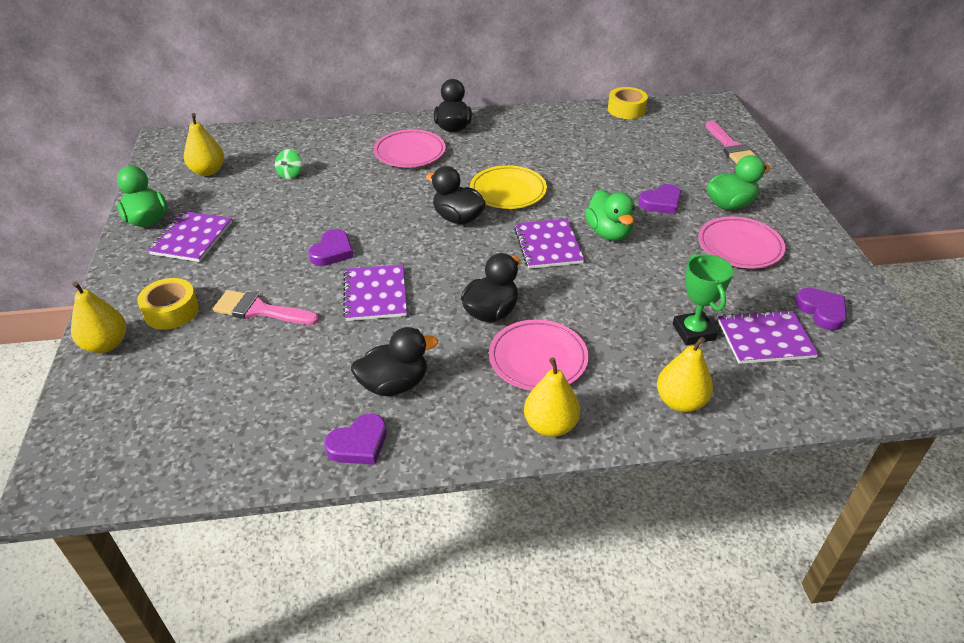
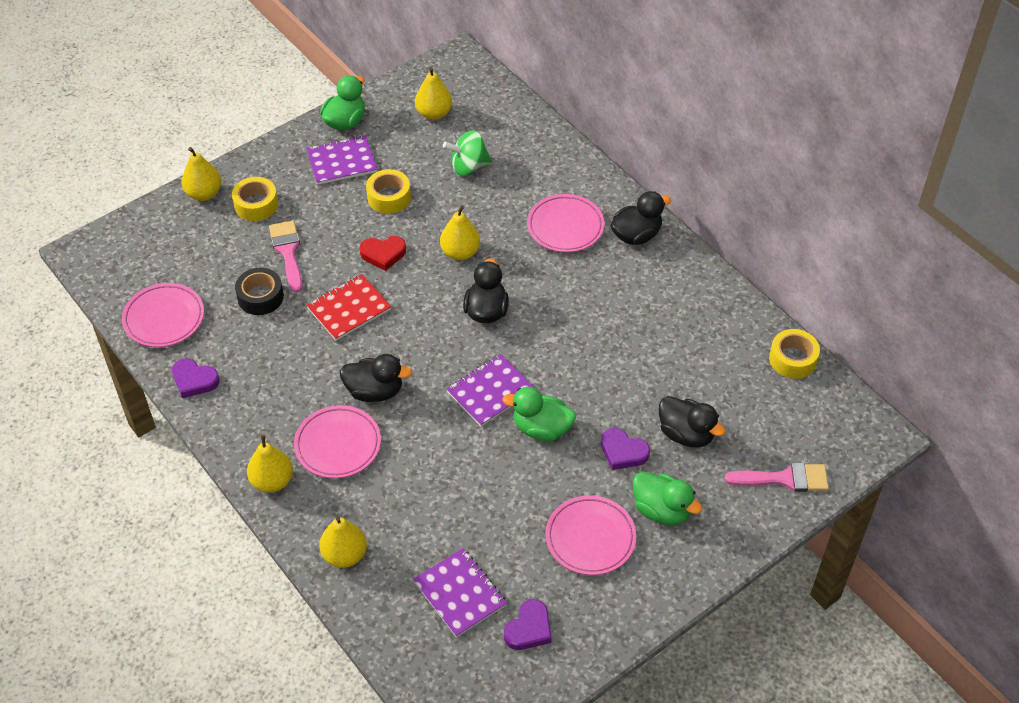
camera: 60 degrees right, 10 degrees up
(243, 440) = (164, 318): none -> pink plate
(270, 226) = (389, 197): none -> yellow tape
(290, 174) = (468, 167): green spinning top -> green spinning top, size x1.59
(296, 350) = (260, 297): none -> black tape
(332, 251) = (383, 254): purple heart -> red heart
(375, 294) = (349, 309): purple notebook -> red notebook
(379, 210) = (460, 252): none -> yellow pear
(394, 384) = (259, 371): black duck -> black duck (686, 434)
(508, 191) = (554, 327): yellow plate -> none
(609, 233) = (541, 428): green duck -> green duck turned 60 degrees clockwise
(693, 332) = (436, 538): green trophy -> none
(731, 147) = (785, 479): pink brush -> pink brush turned 135 degrees counterclockwise

